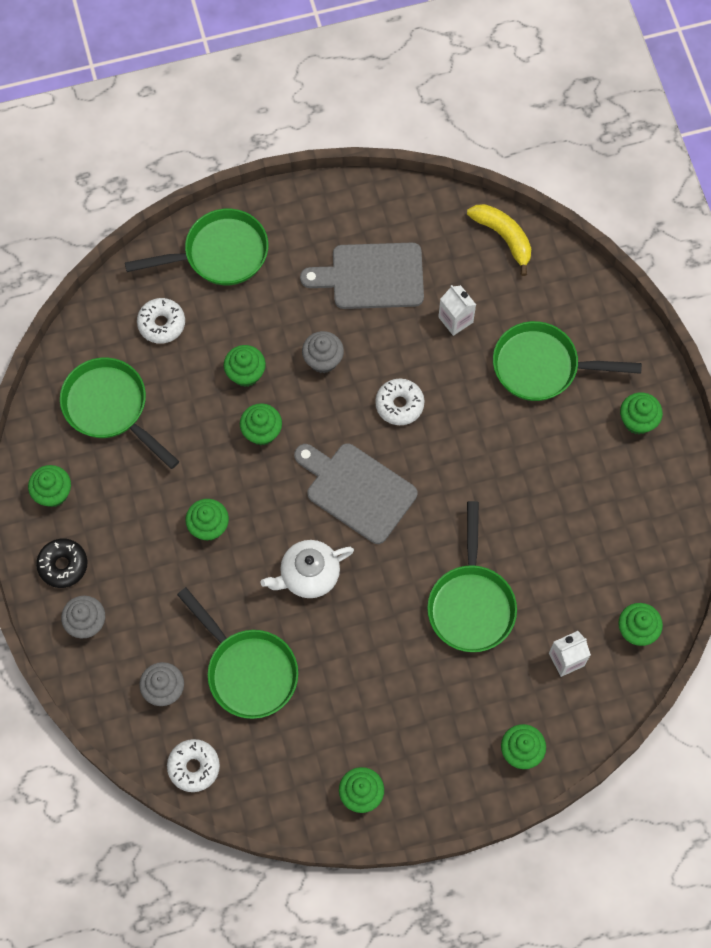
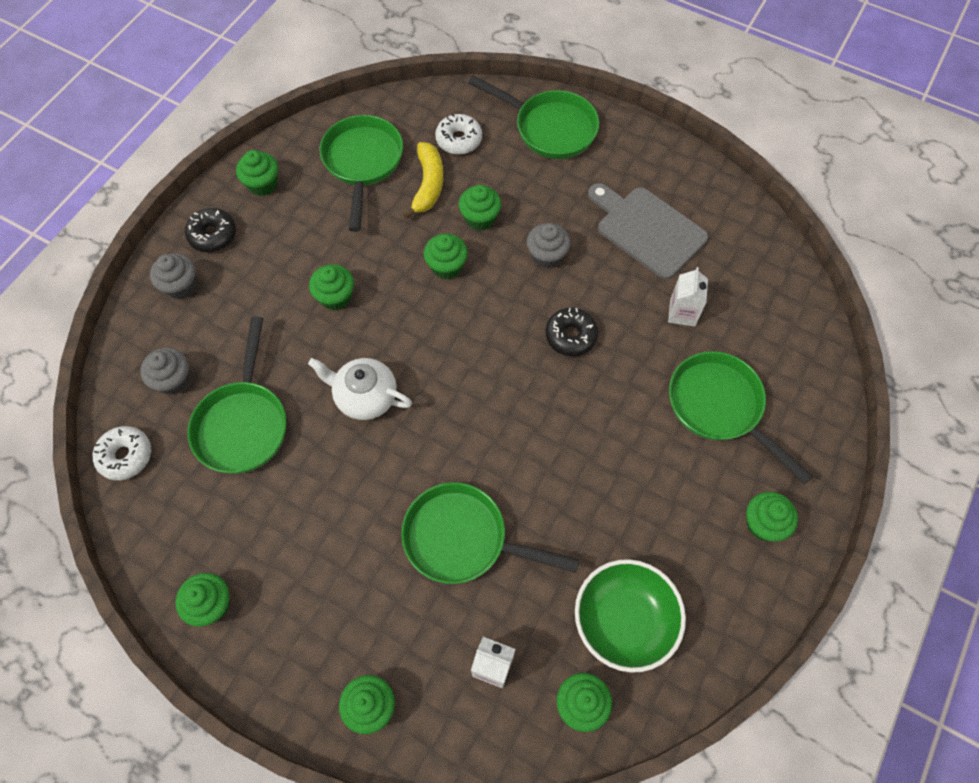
camera: 45 degrees right, 5 degrees down
(357, 490) = (469, 368): grey cutting board -> none
(399, 405) = (570, 336): white donut -> black donut
(471, 603) = (463, 539): green pan -> green pan turned 60 degrees clockwise
(503, 237) = (786, 286): yellow banana -> yellow banana (428, 185)
(614, 559) = (624, 620): none -> green bowl

